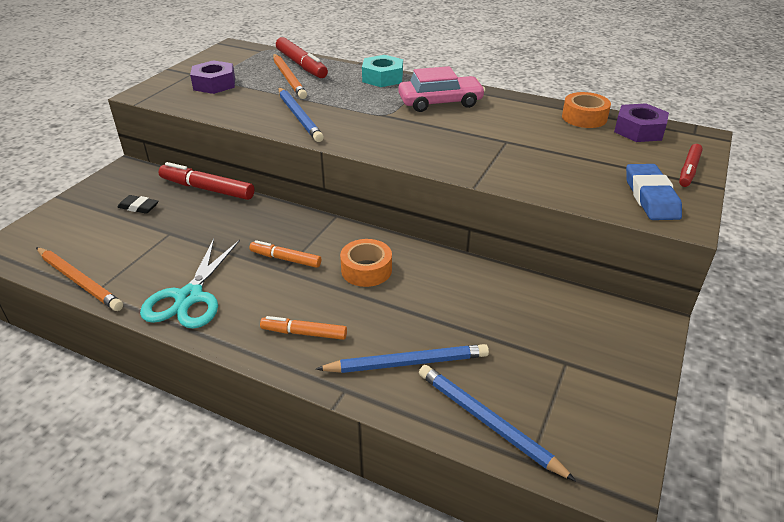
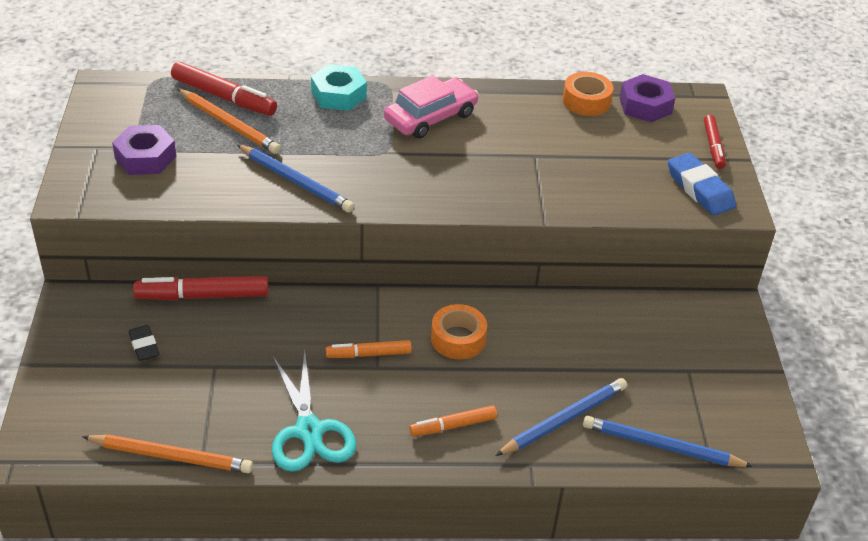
camera: 30 degrees left, 5 degrees up
(139, 207) = (144, 346): black eraser -> black eraser turned 75 degrees clockwise

